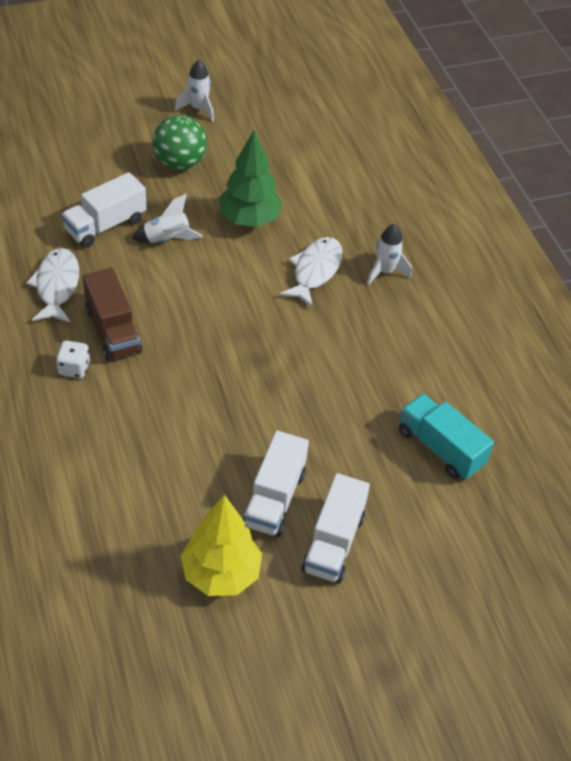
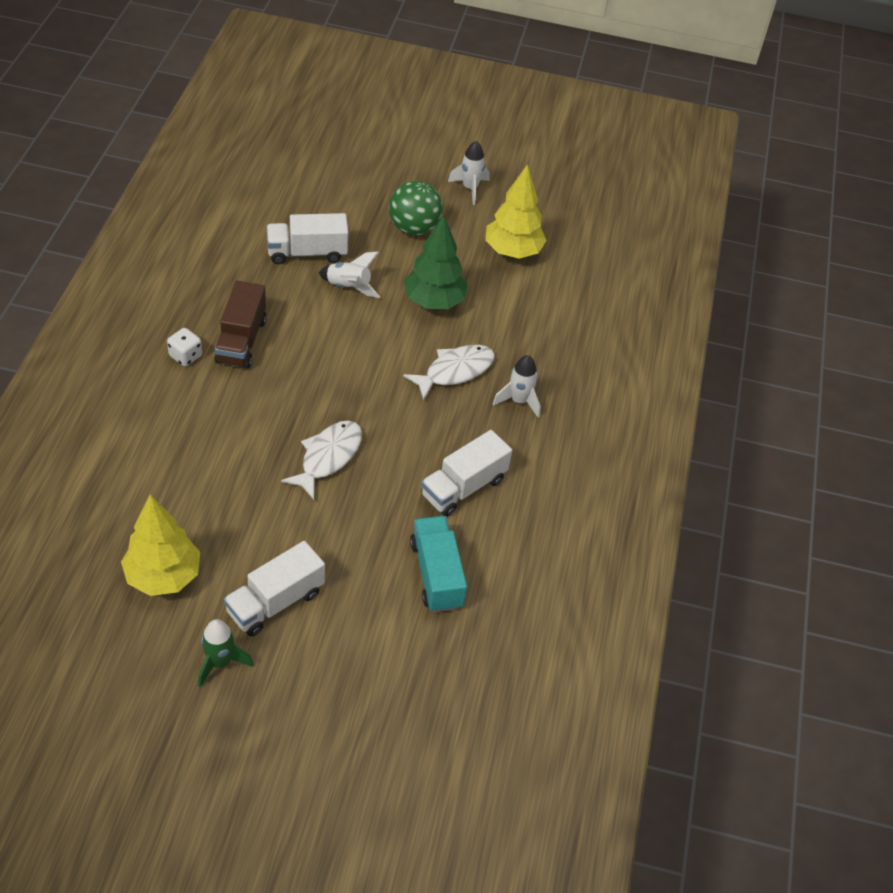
camera: 30 degrees right, 0 degrees up
(57, 286) = (227, 284): white fish -> white fish (328, 457)
(274, 498) = (257, 540): white truck -> white truck (463, 487)
(277, 148) = (512, 251): none -> yellow tree
(332, 620) = (220, 662): none -> green rocket

